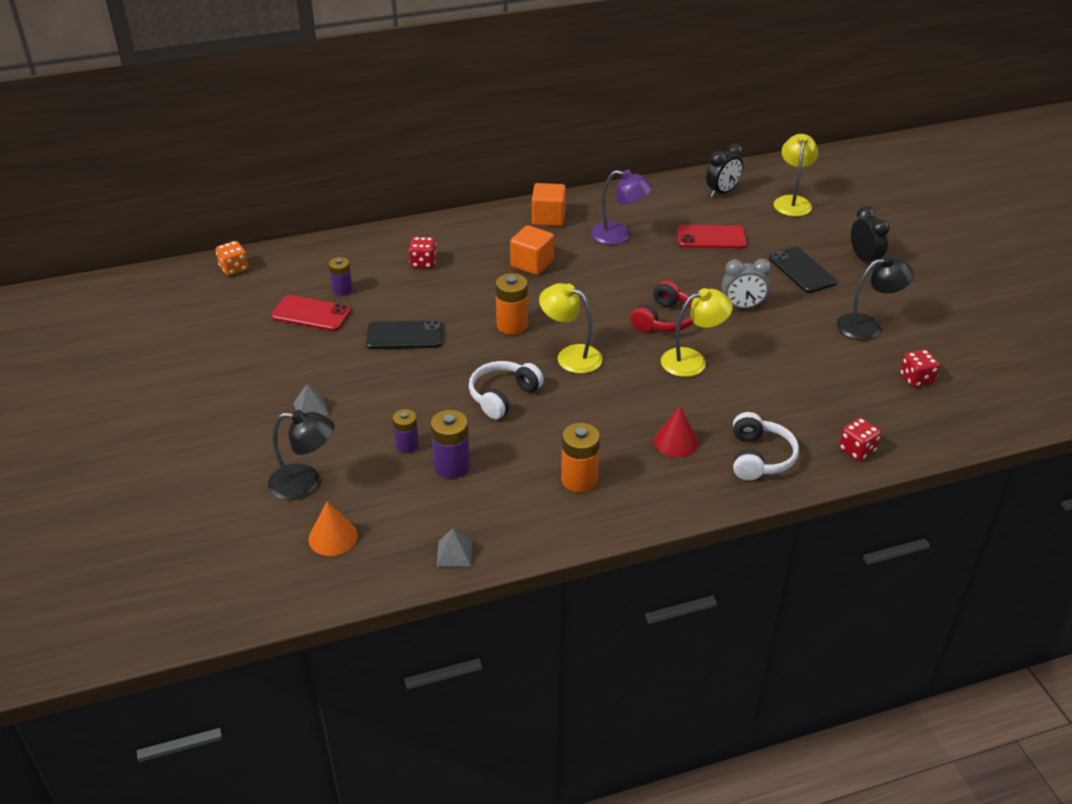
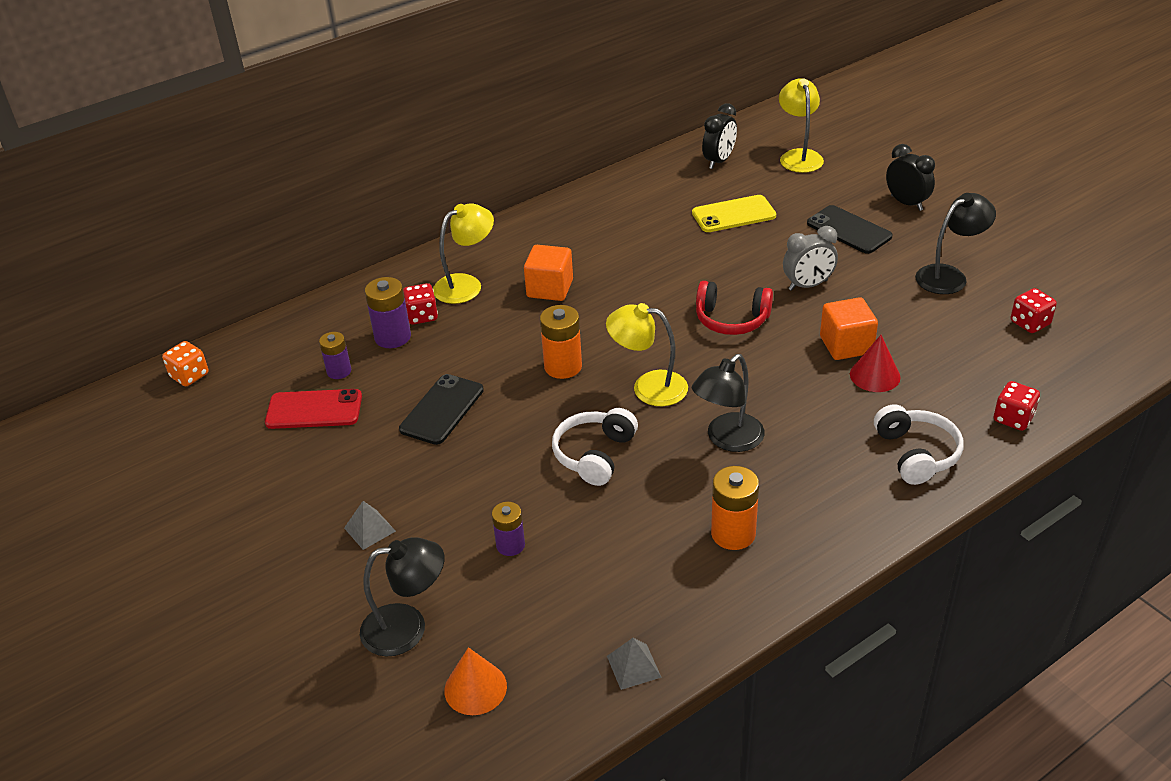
camera: 15 degrees left, 0 degrees up
(404, 336) = (442, 409): black phone -> black phone turned 45 degrees counterclockwise
(452, 466) = (577, 557): purple battery -> purple battery (392, 337)
(548, 218) = (542, 231): orange cube -> orange cube (846, 345)
(612, 410) = (727, 439): none -> black lamp
(619, 235) = (631, 234): purple lamp -> none
(664, 320) = (731, 319): red headphones -> red headphones turned 90 degrees clockwise
(676, 441) = (817, 459): red cone -> red cone (875, 375)
(692, 360) = (786, 359): yellow lamp -> yellow lamp (466, 285)
(711, 237) = (733, 214): red phone -> yellow phone

